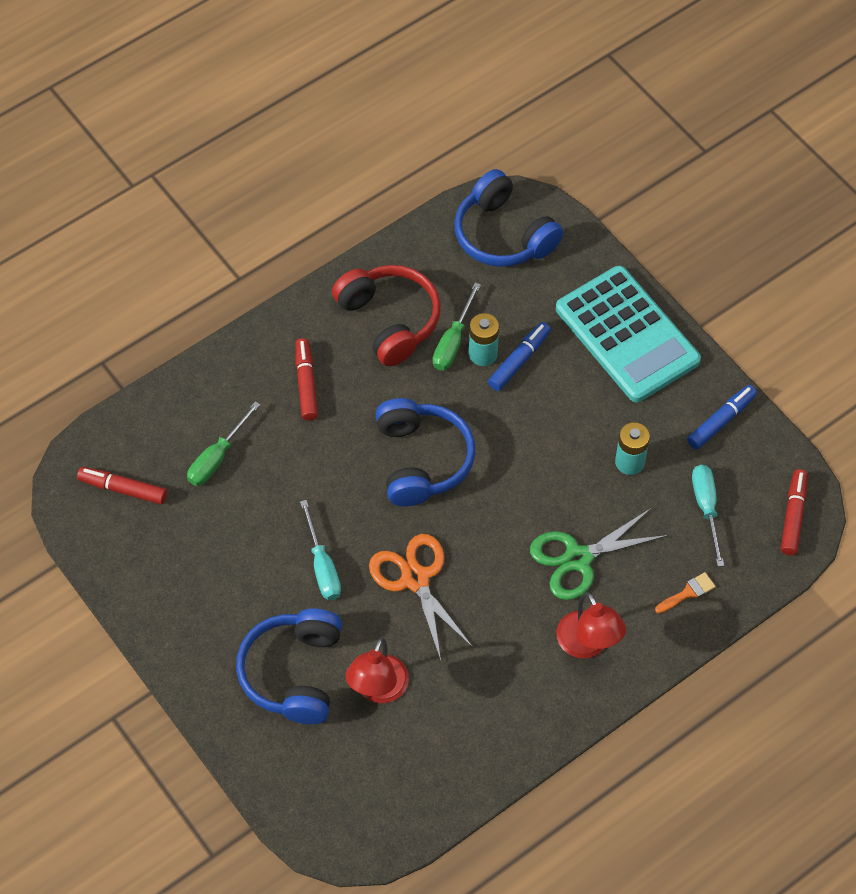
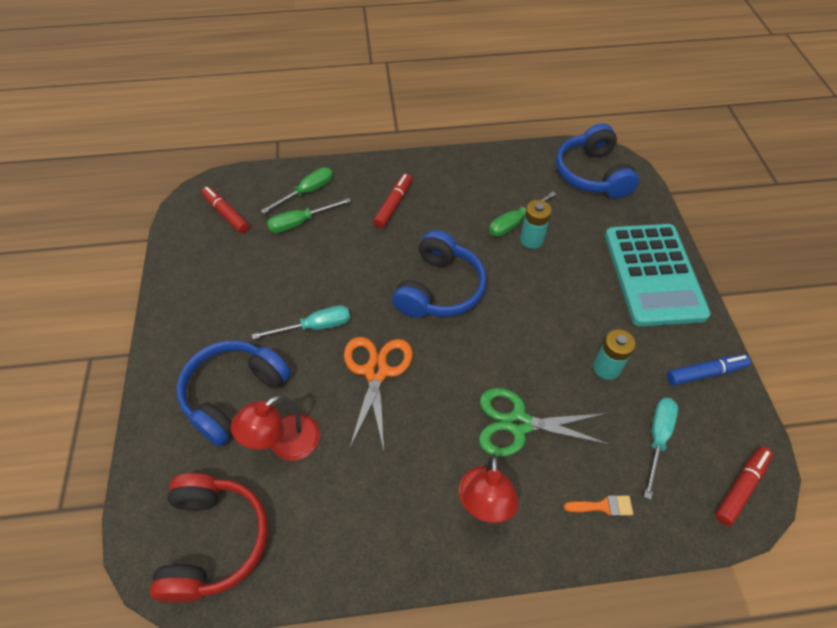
camera: 30 degrees right, 5 degrees down
(195, 415) = (307, 192): none -> green screwdriver
(322, 566) = (315, 327): turquoise screwdriver -> turquoise screwdriver turned 120 degrees counterclockwise
(389, 320) = (477, 191): red headphones -> red headphones (214, 541)
(519, 360) = (557, 255): blue marker -> none

